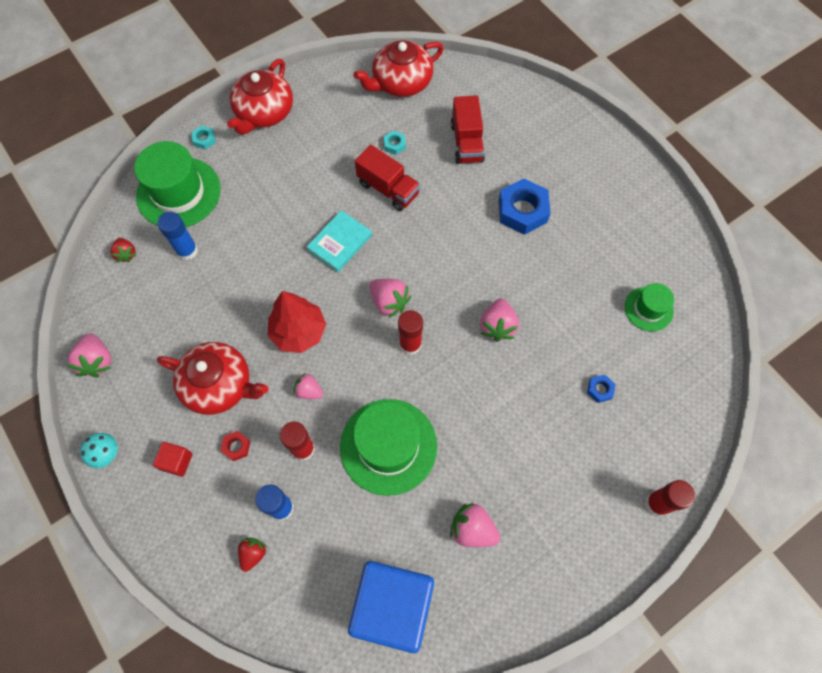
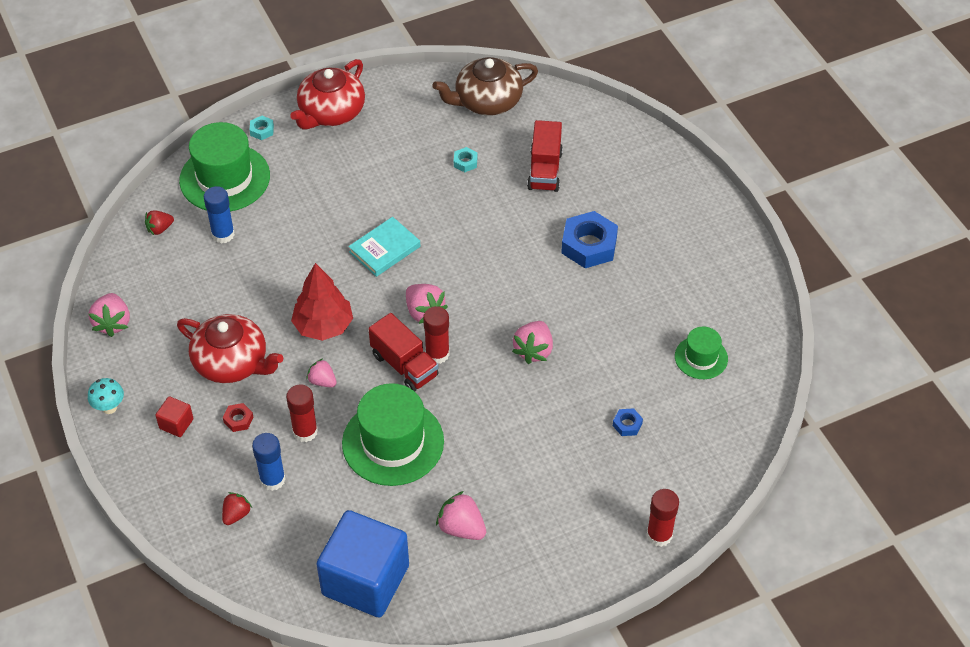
camera: 10 degrees right, 15 degrees down
(126, 254) = (160, 229): red strawberry -> red strawberry turned 75 degrees clockwise
(388, 189) = (448, 204): red truck -> red truck (404, 365)
(401, 82) = (487, 101): red teapot -> brown teapot

